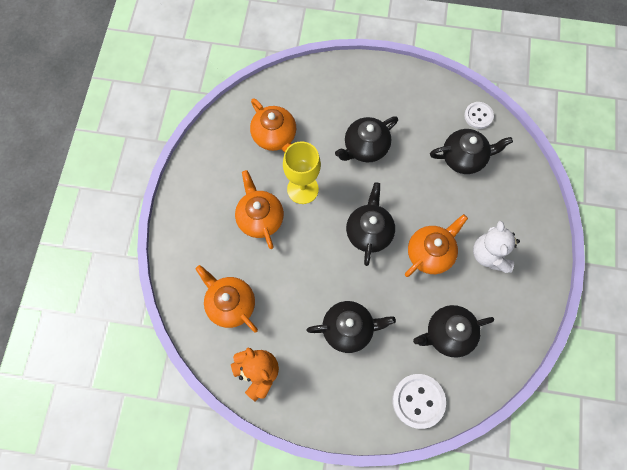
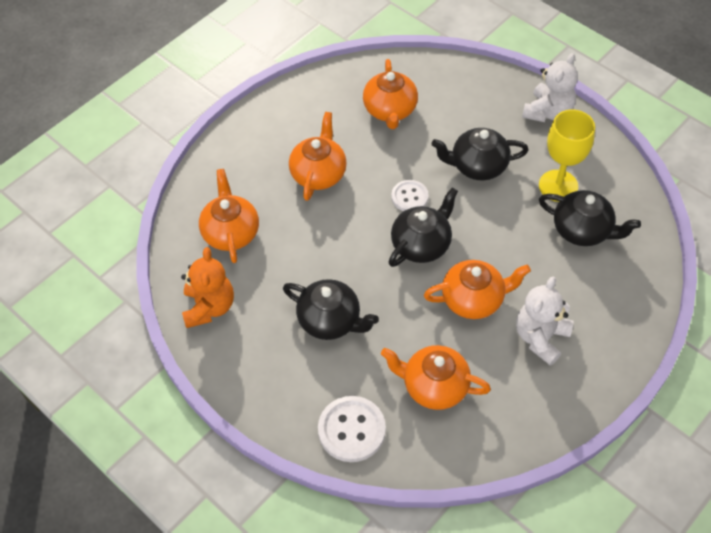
camera: 35 degrees right, 15 degrees down
(302, 189) = (382, 170): yellow goblet -> yellow goblet (558, 186)
(383, 77) = (548, 112): none -> white teddy bear
(448, 334) = (434, 386): black teapot -> orange teapot
(478, 116) = (630, 199): white button -> white button (409, 197)

